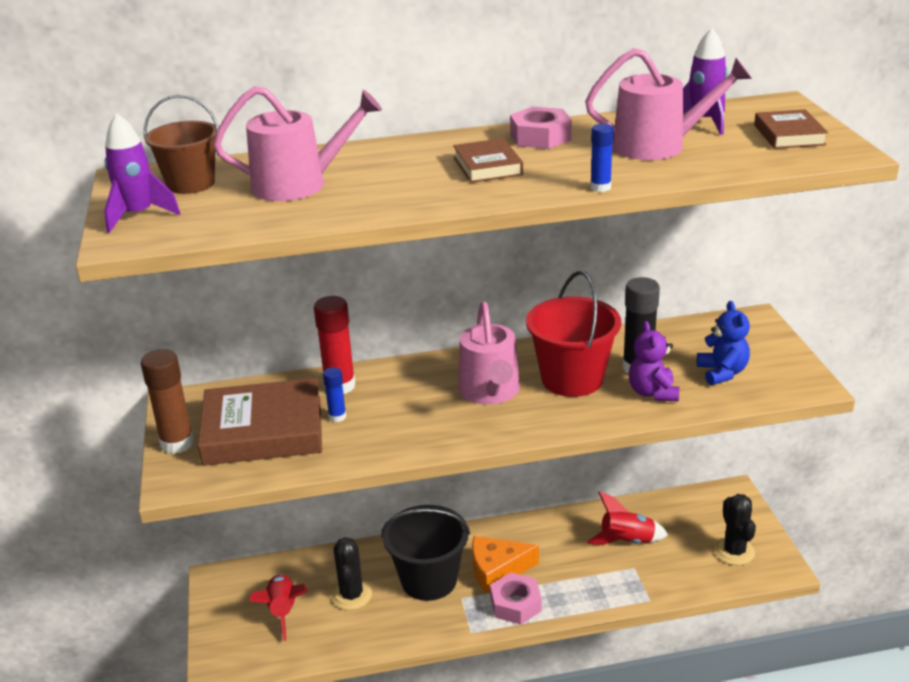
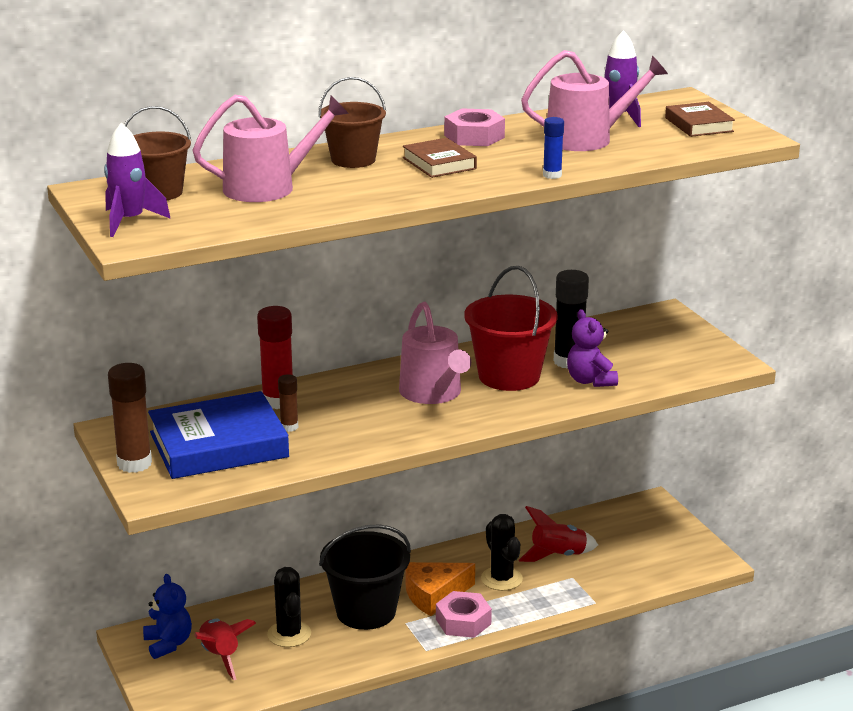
camera: 15 degrees left, 5 degrees down
(263, 430) = (219, 445): brown book -> blue book
(337, 417) = (289, 427): blue glue stick -> brown glue stick
(403, 157) = (353, 160): none -> brown bucket
(722, 372) = (649, 359): blue teddy bear -> blue teddy bear (168, 644)
(734, 551) = (666, 553): black cactus -> black cactus (501, 579)

